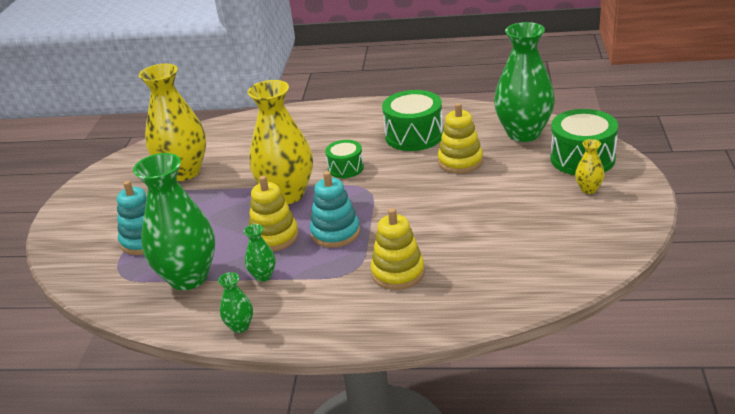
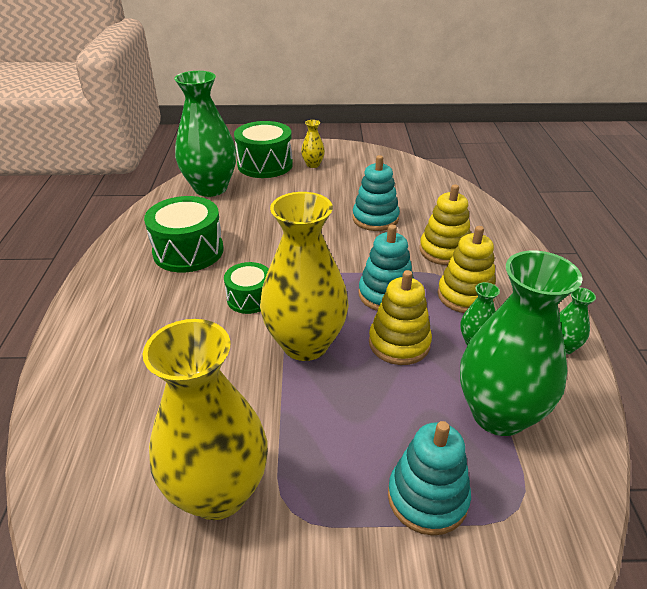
camera: 100 degrees left, 5 degrees up
(460, 161) = (255, 221): yellow stacking toy -> yellow stacking toy (465, 296)
(463, 231) = (375, 219): none -> turquoise stacking toy

